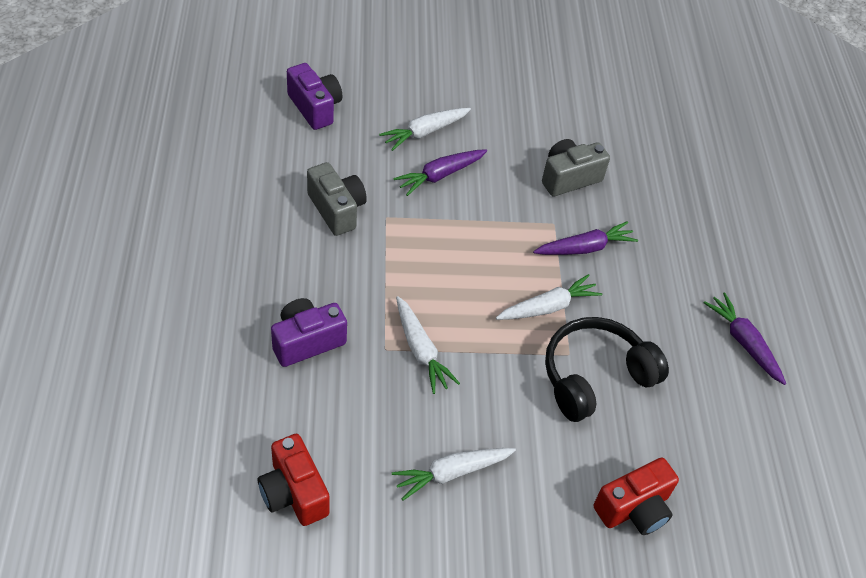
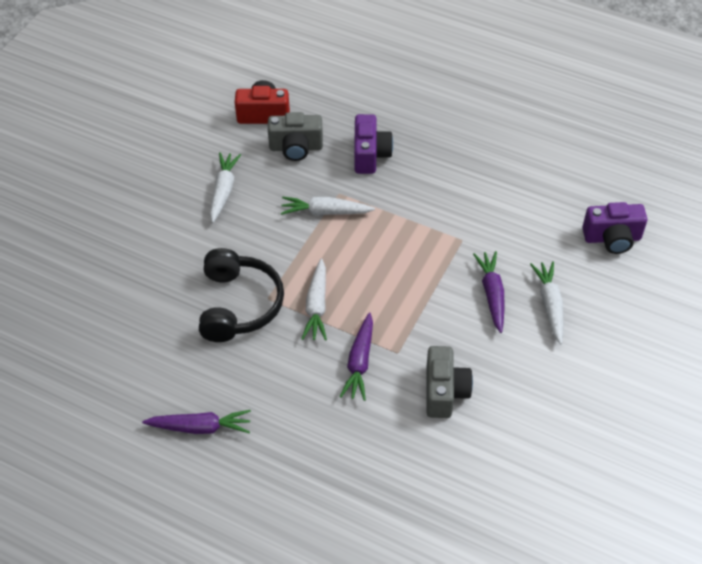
camera: 125 degrees right, 0 degrees up
(337, 209) = (485, 212): grey camera -> grey camera (296, 148)
(634, 508) = (129, 274): red camera -> none

